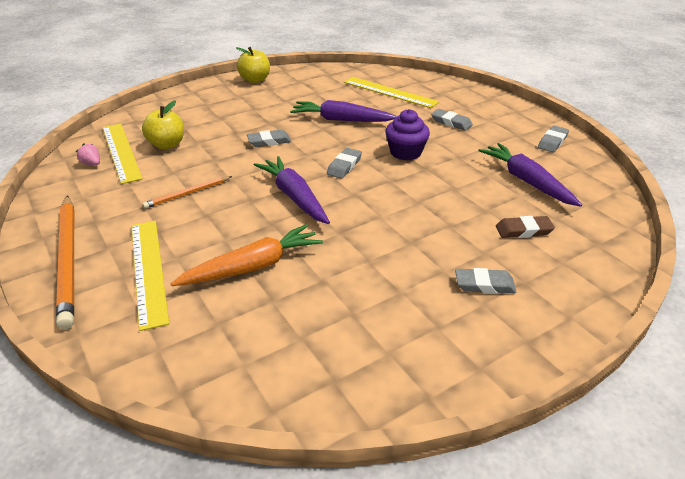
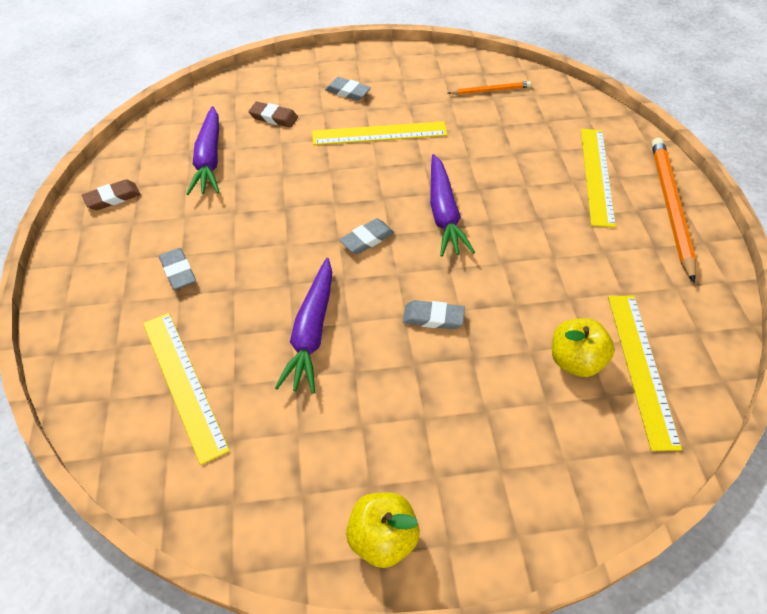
camera: 155 degrees left, 15 degrees up
(92, 164) = (678, 352): pink strawberry -> none
(187, 194) = (555, 254): orange pencil -> orange pencil (490, 90)
(253, 266) = (509, 153): orange carrot -> none
(341, 120) = (311, 332): purple carrot -> purple carrot turned 60 degrees clockwise
(404, 246) = (379, 133): none -> yellow ruler
(405, 152) = (284, 237): purple cupcake -> none
(552, 142) = (113, 198): grey eraser -> brown eraser

